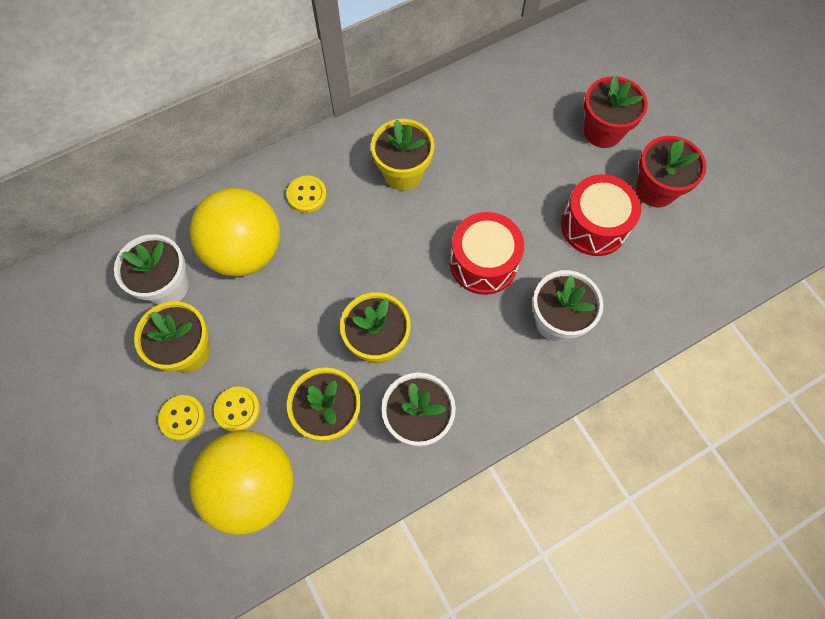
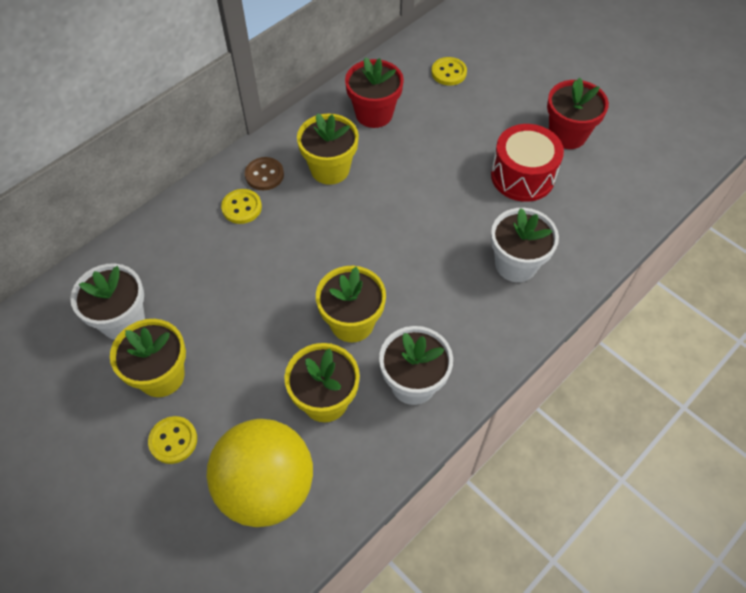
camera: 15 degrees left, 10 degrees down
(237, 409) = (228, 418): yellow button -> yellow button (448, 72)
(245, 251) = (195, 270): yellow ball -> none
(338, 165) = (264, 175): none -> brown button
(483, 263) = (431, 230): red drum -> none
(603, 131) = (504, 97): red flower pot -> red flower pot (374, 114)

